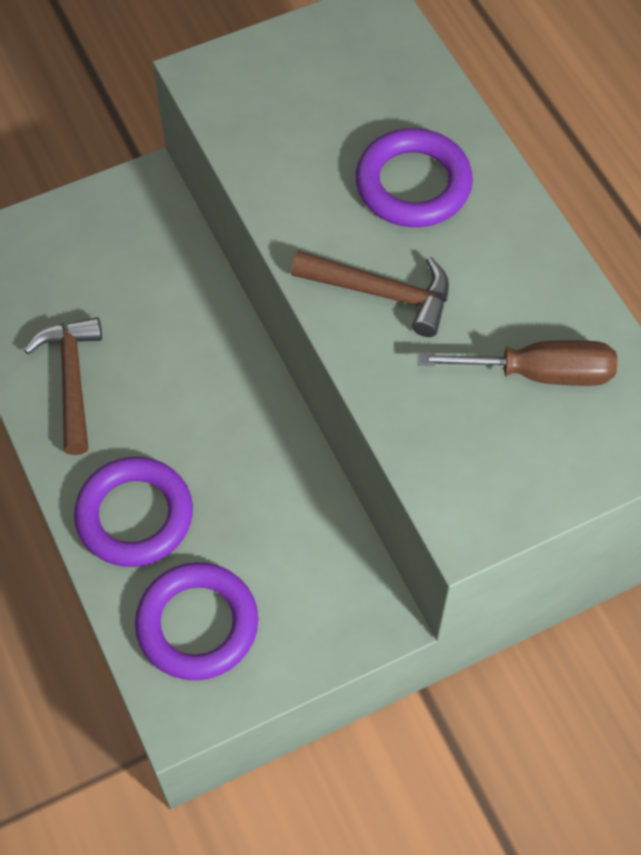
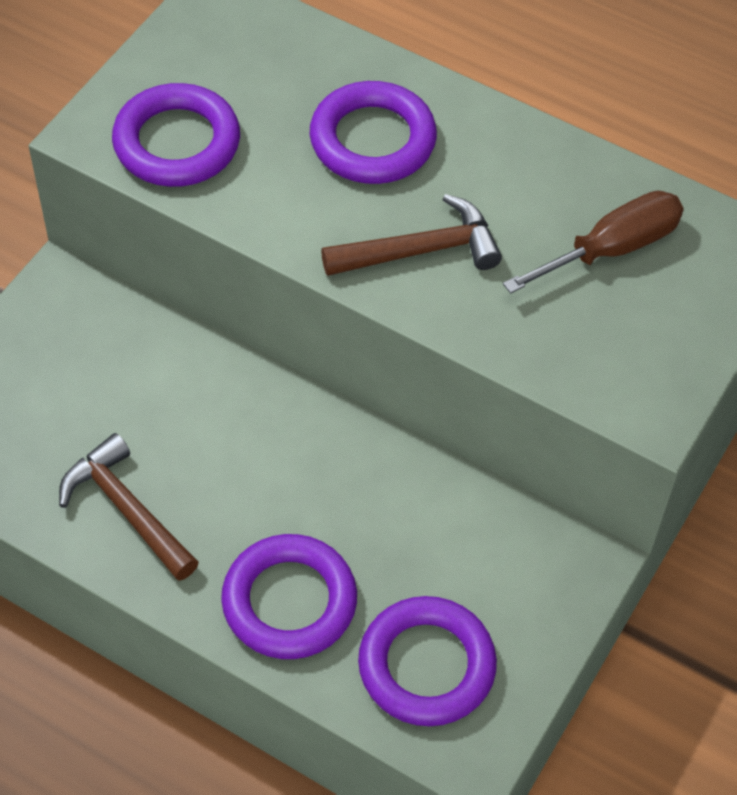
camera: 35 degrees left, 5 degrees down
(260, 112) = (177, 142): none -> purple ring

